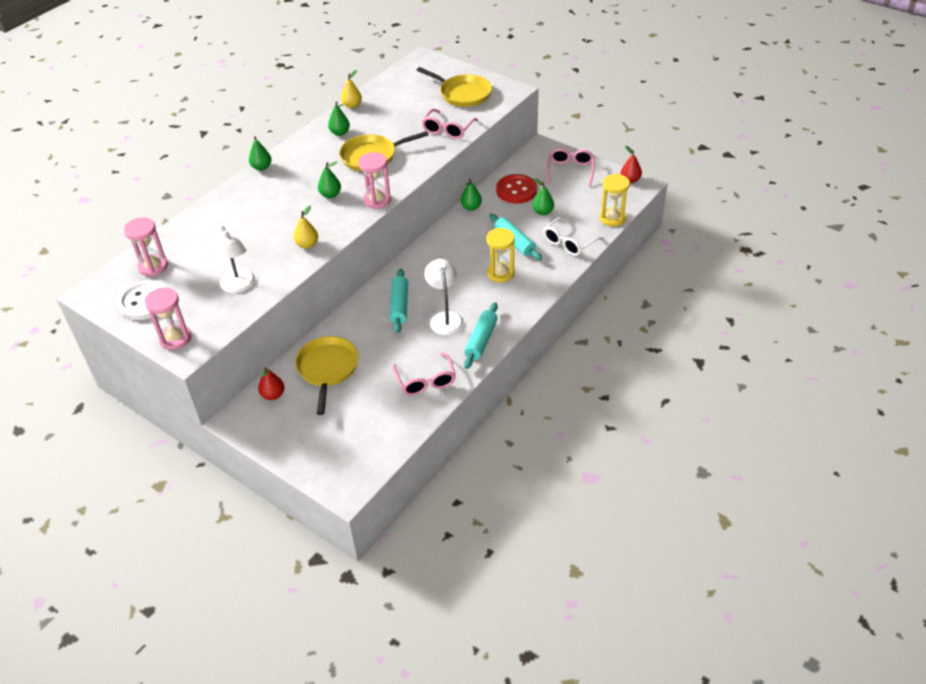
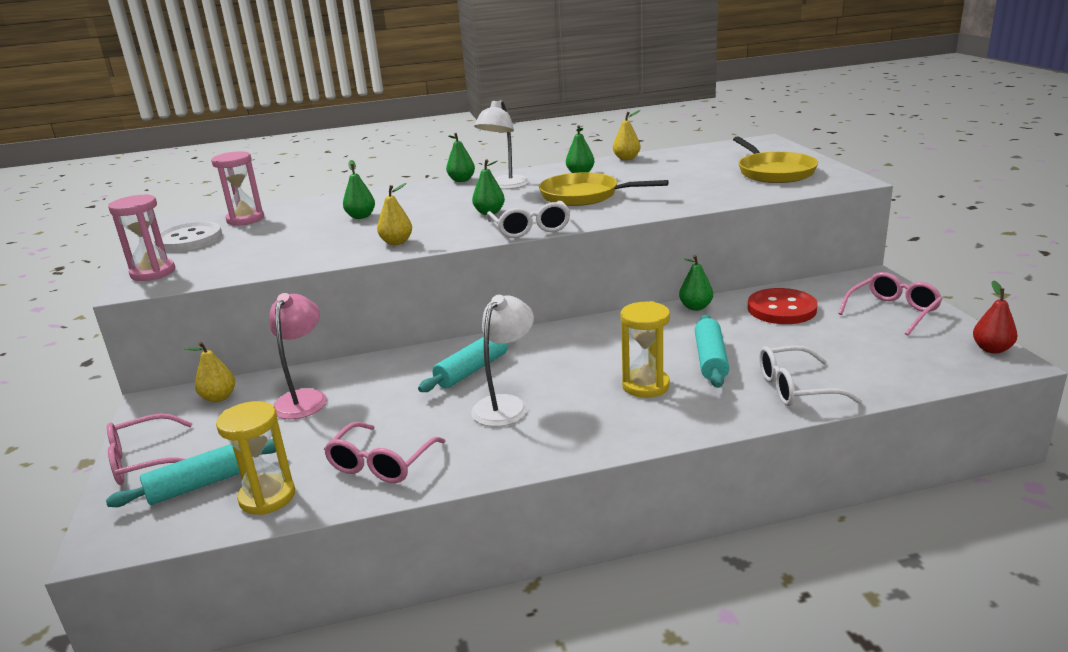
camera: 40 degrees right, 20 degrees down
(238, 286) = (277, 254): white lamp -> white lamp (505, 186)
(273, 395) = (219, 398): red pear -> yellow pear
(327, 369) = (304, 398): yellow pan -> pink lamp
(377, 200) = (530, 228): pink hourglass -> white glasses
(448, 129) = (710, 194): pink glasses -> pink glasses (145, 461)
(481, 340) = (516, 450): turquoise rolling pin -> turquoise rolling pin (202, 484)
(543, 212) = (795, 341): green pear -> green pear (361, 216)
(612, 218) = (908, 384): yellow hourglass -> yellow hourglass (267, 497)

